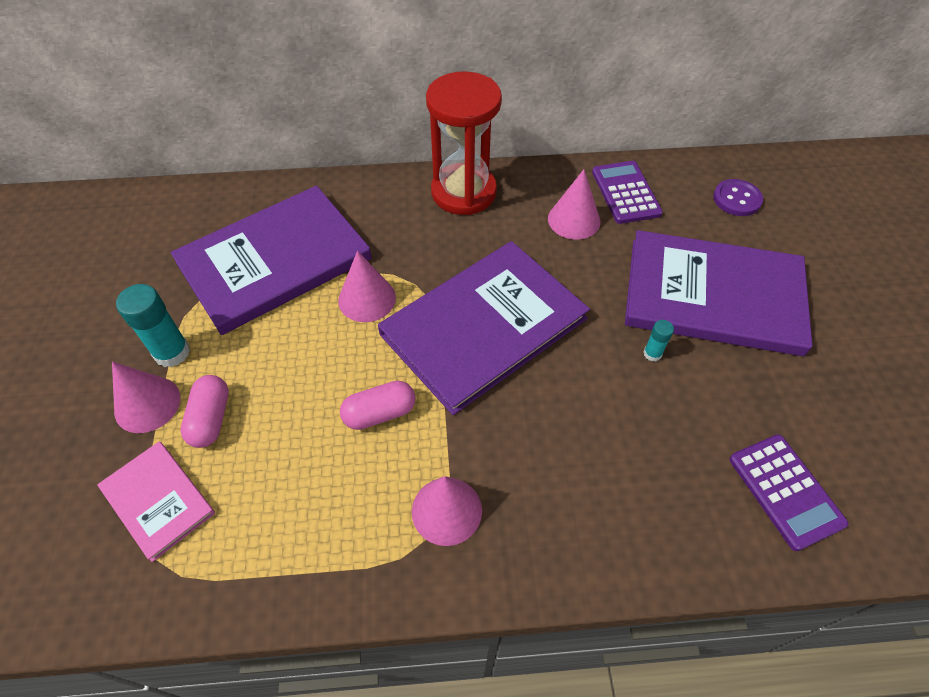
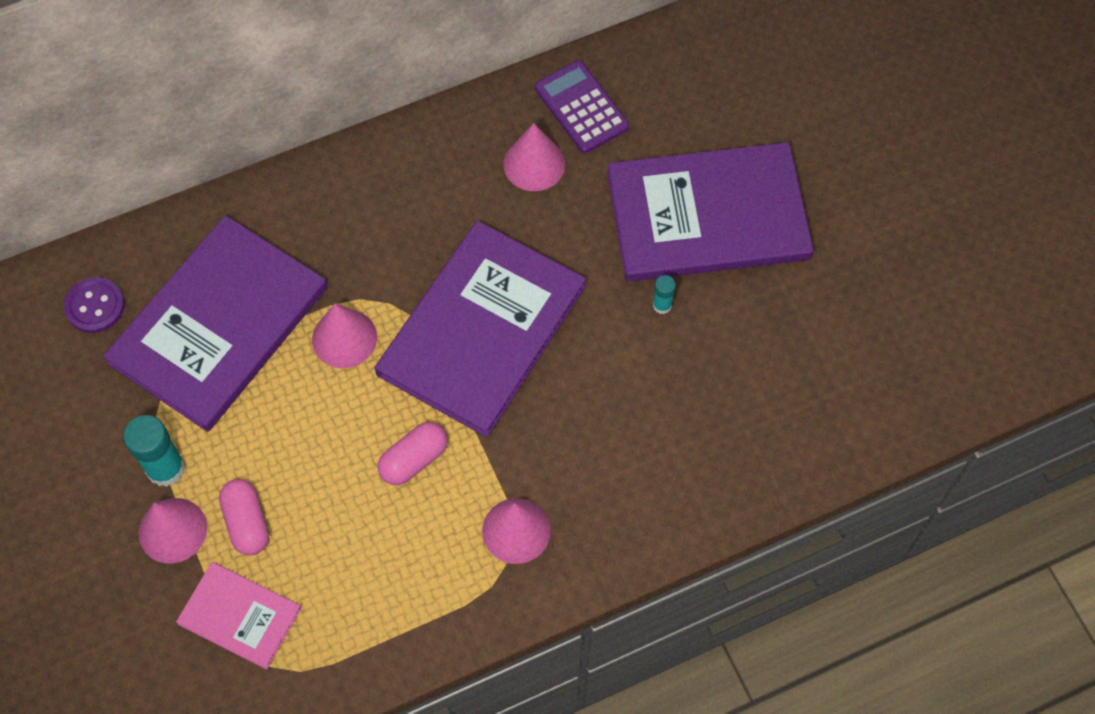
camera: 20 degrees left, 10 degrees up
(463, 192) = (395, 164): red hourglass -> none
(737, 199) = (707, 78): purple button -> purple button (95, 306)
(785, 491) = (815, 407): purple calculator -> none

